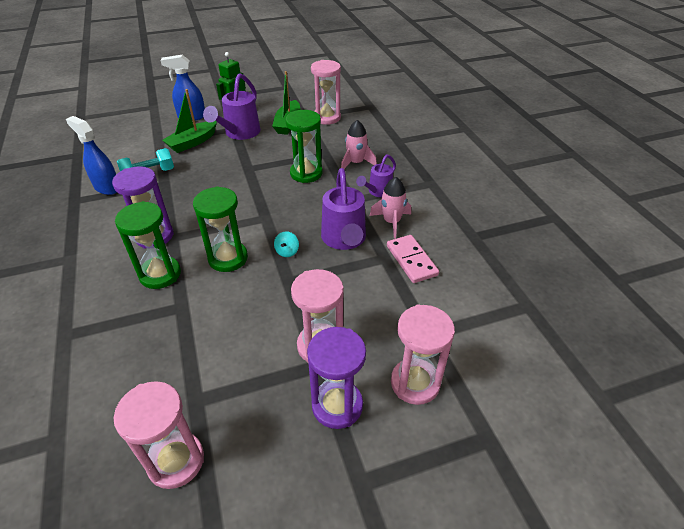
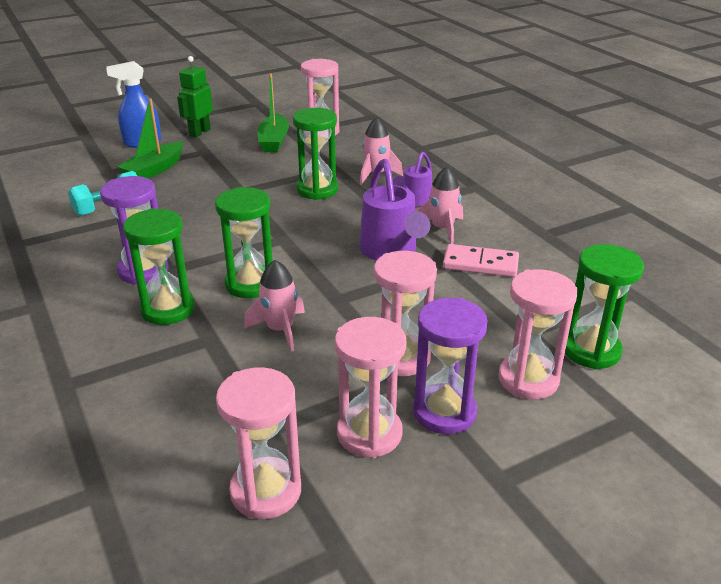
camera: 10 degrees left, 10 degrees down
(107, 187) = (56, 226): blue spray bottle -> none
(236, 305) = (280, 330): none -> pink rocket
(239, 133) = (214, 156): purple watering can -> none
(272, 417) = (369, 434): none -> pink hourglass
(287, 251) = (324, 270): turquoise spinning top -> none
(411, 260) = (480, 264): pink domino -> pink domino turned 45 degrees counterclockwise
(476, 361) = (591, 350): none -> green hourglass

